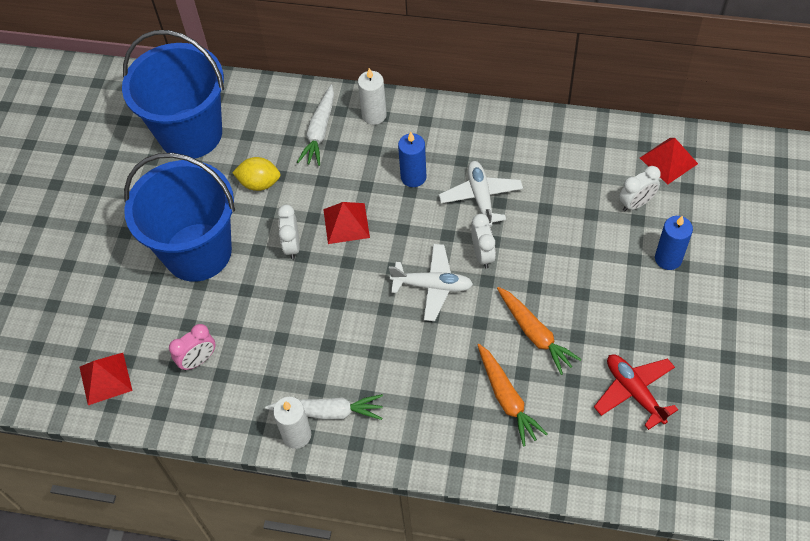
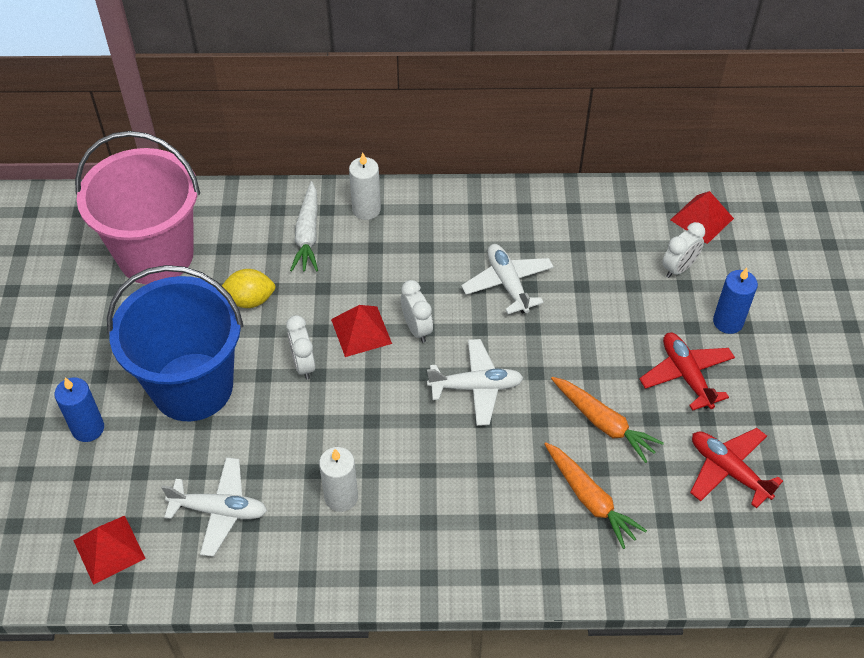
camera: 15 degrees left, 5 degrees down
(190, 133) = (156, 255): blue bucket -> pink bucket
(198, 360) = (219, 510): pink clock -> white plane
(296, 435) = (356, 579): white candle -> white candle (341, 497)
(328, 412) = (387, 546): white carrot -> none
(413, 177) = (426, 271): blue candle -> blue candle (88, 428)
(483, 255) = (524, 345): white clock -> white clock (417, 328)
(618, 302) = (686, 375): none -> red plane

